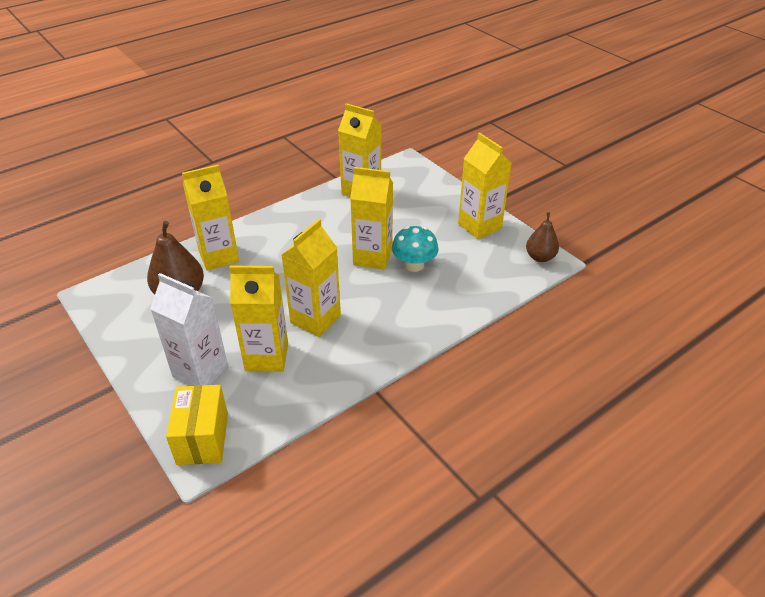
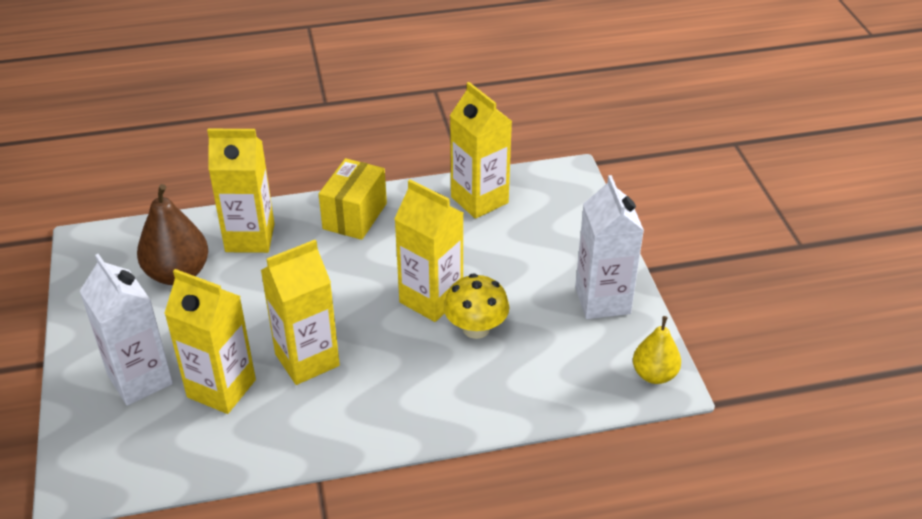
camera: 25 degrees right, 0 degrees up
(203, 438) = (93, 462): yellow box -> yellow box (355, 216)
(414, 265) = (476, 328): turquoise mushroom -> yellow mushroom
(479, 226) = (602, 300): yellow carton -> white carton
(540, 257) = (654, 374): brown pear -> yellow pear

